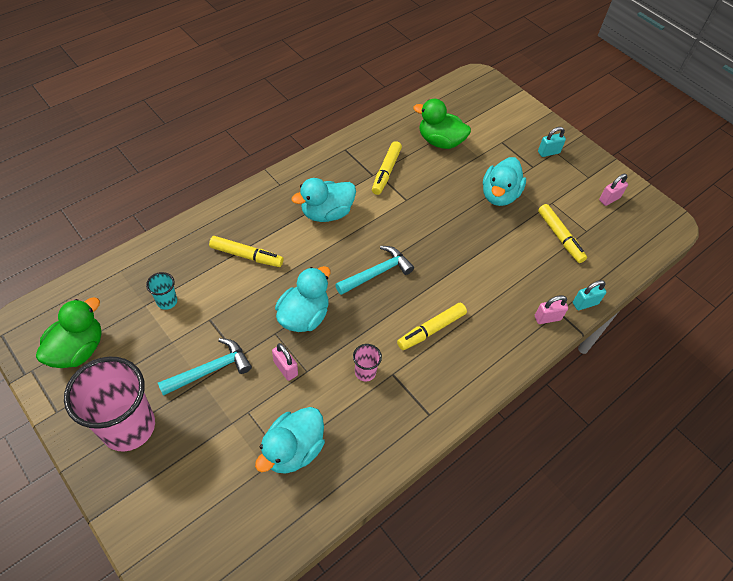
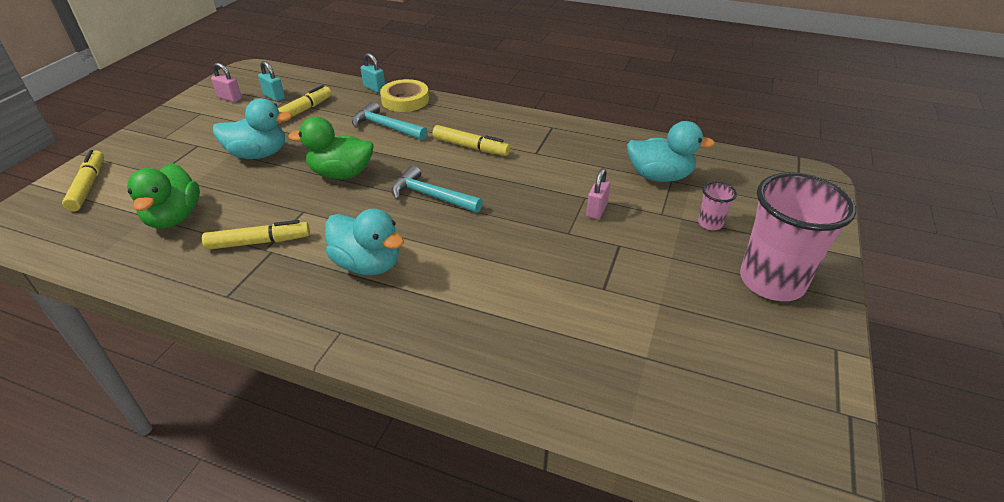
camera: 115 degrees left, 15 degrees down
(78, 349) = (764, 383): green duck -> green duck (341, 174)
(167, 301) = (620, 339): turquoise cup -> none
(210, 370) = (654, 257): turquoise hammer -> turquoise hammer (386, 127)
(246, 256) = (491, 302): yellow marker -> yellow marker (88, 186)
(304, 316) = (529, 222): turquoise duck -> none
(365, 372) = (550, 166): pink cup -> pink cup (710, 223)
(547, 318) = (405, 100): pink padlock -> yellow tape
(548, 152) = (166, 141): turquoise padlock -> turquoise padlock (274, 97)

